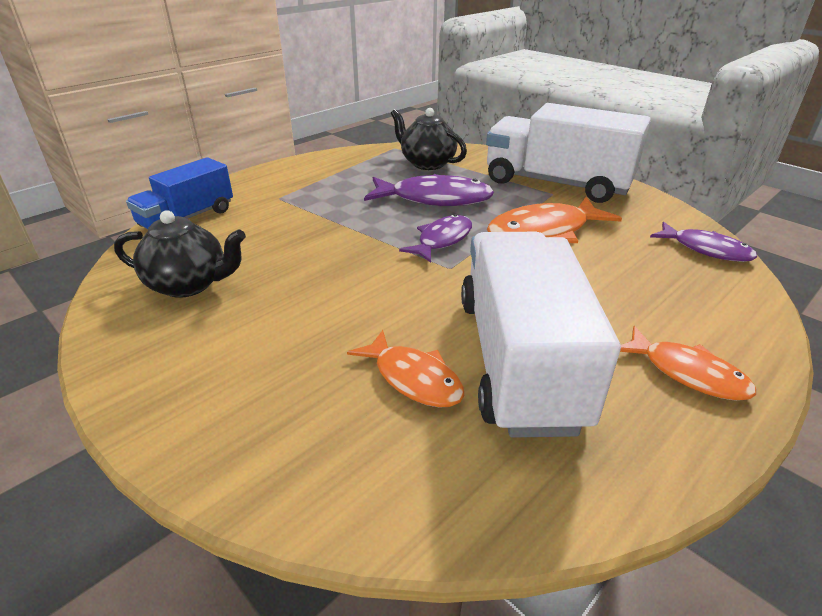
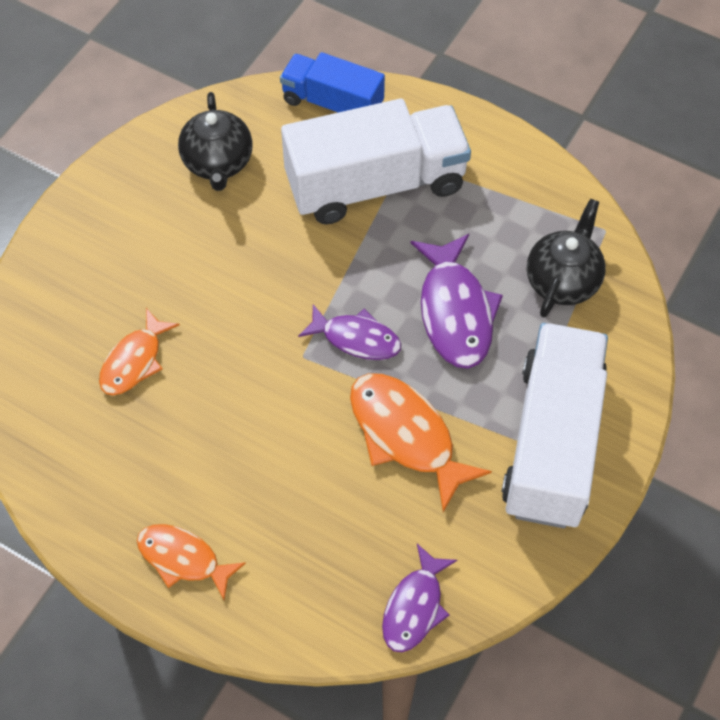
camera: 75 degrees right, 25 degrees up
(518, 360) = (172, 430): white truck -> white truck (375, 184)
(687, 373) = (183, 559): orange fish -> orange fish turned 90 degrees clockwise

